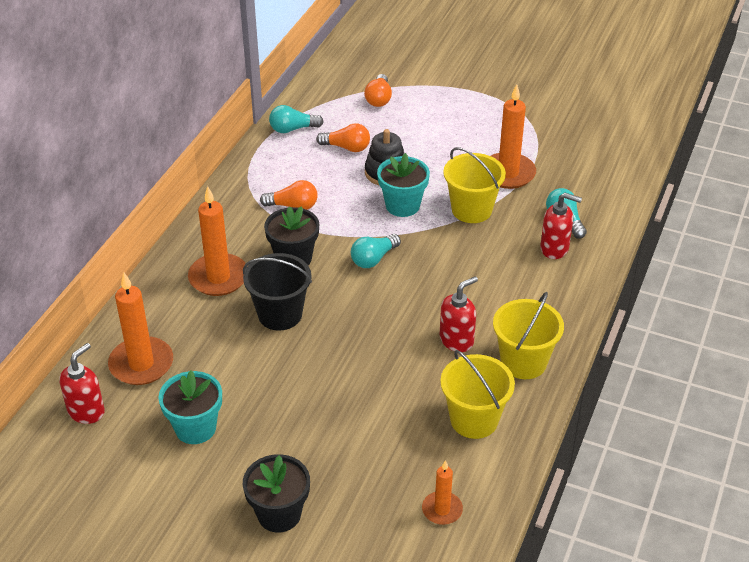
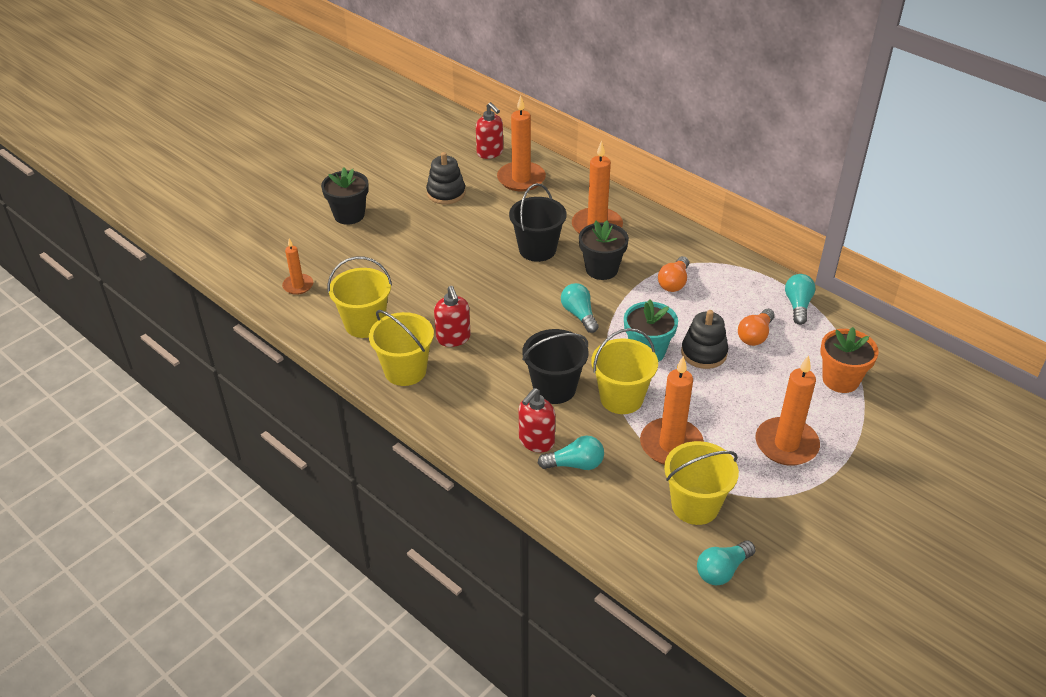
camera: 110 degrees right, 0 degrees up
(195, 428) = (446, 193): turquoise flower pot -> black stacking toy
(379, 99) = (840, 380): orange light bulb -> orange flower pot
(469, 117) = (786, 444): none -> orange candle
(484, 252) = (554, 388): none -> black bucket
(562, 152) = (695, 505): none -> yellow bucket
(611, 131) = (722, 570): none -> turquoise light bulb

